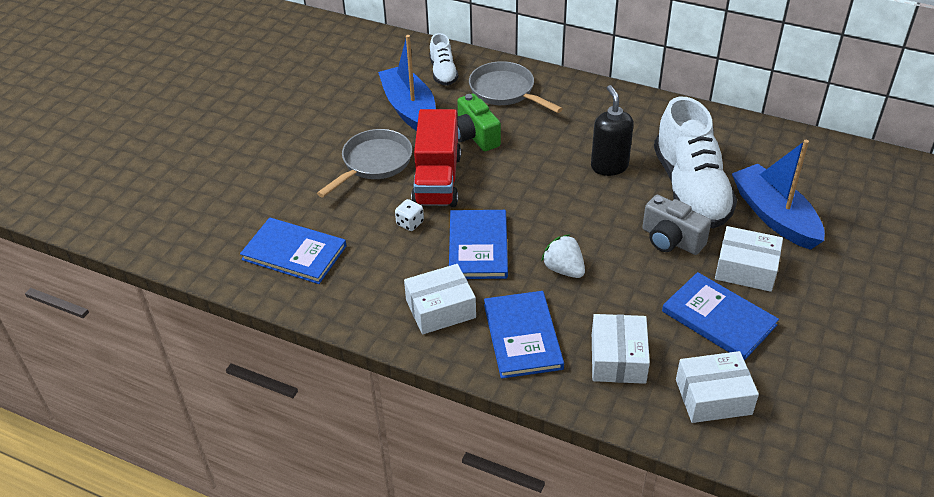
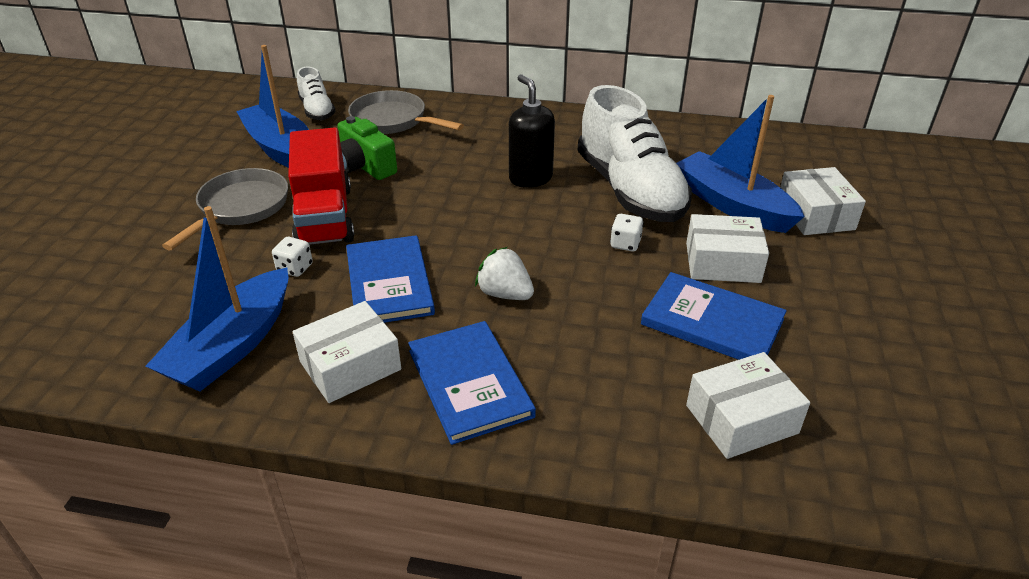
camera: 15 degrees left, 5 degrees down
(294, 253) = (134, 325): blue book -> none
(360, 280) = (232, 346): none -> blue boat
(618, 358) = (603, 391): white box -> white box (815, 214)
(671, 240) = (625, 244): grey camera -> white dice

